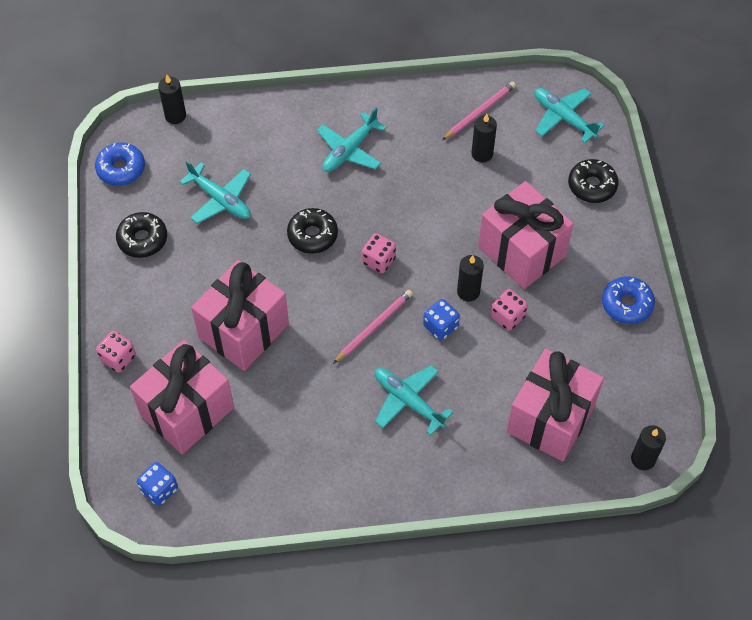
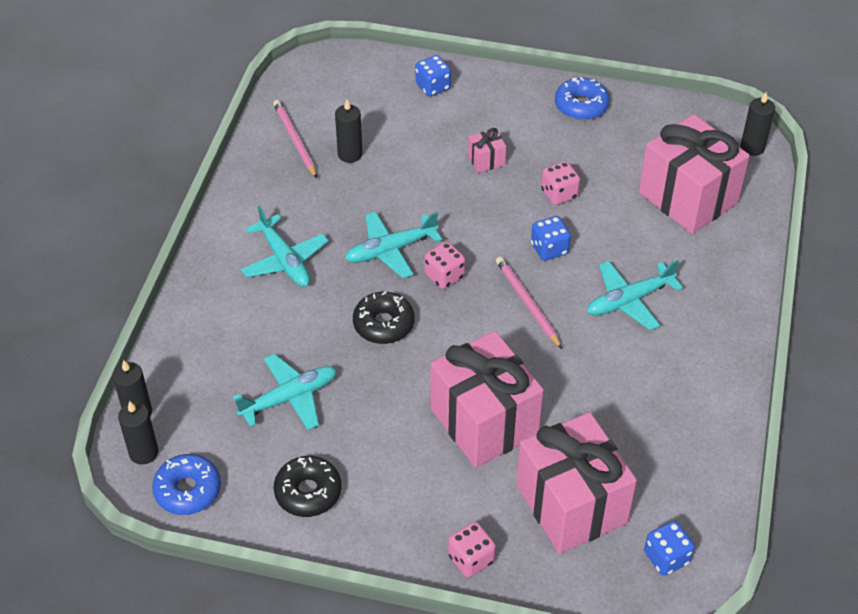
camera: 70 degrees left, 10 degrees down
(468, 292) = (516, 215): black candle -> black candle (144, 452)
(521, 251) = (486, 160): pink gift -> pink gift, size x0.41
(563, 117) = (339, 81): turquoise plane -> turquoise plane (390, 250)
(592, 186) = (433, 87): black donut -> blue dice

